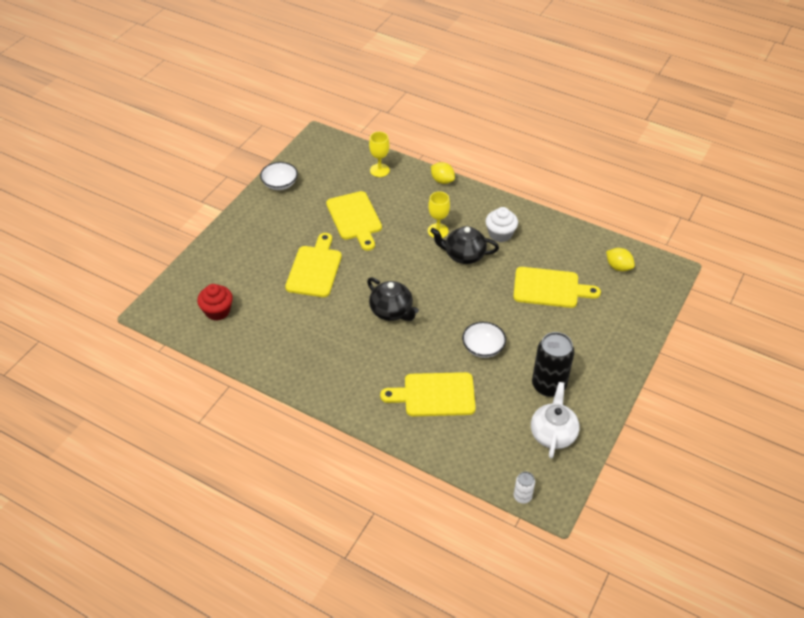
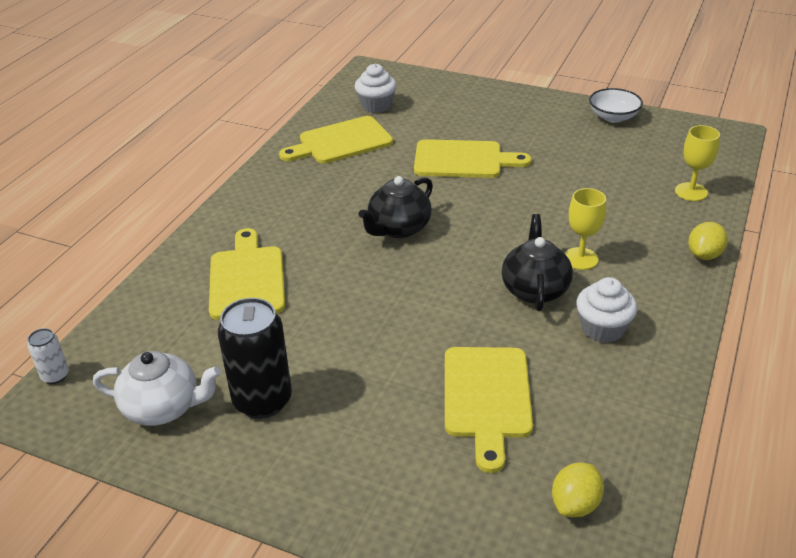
camera: 85 degrees right, 10 degrees down
(217, 311) = (376, 105): red cupcake -> white cupcake
(355, 218) = (573, 180): yellow cutting board -> yellow cutting board (341, 142)
(483, 348) = (338, 321): white bowl -> none

